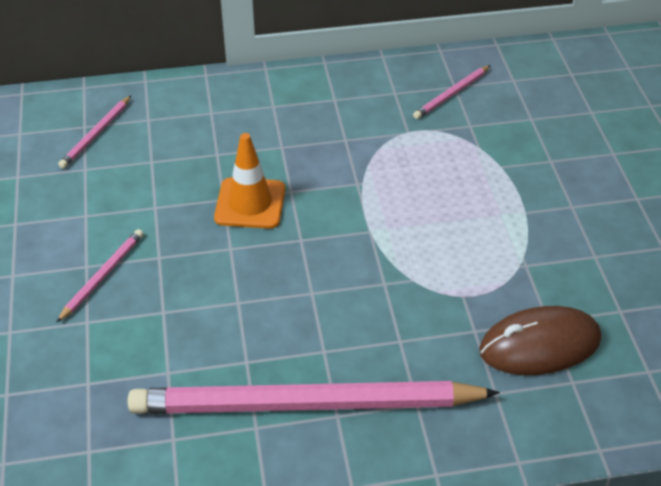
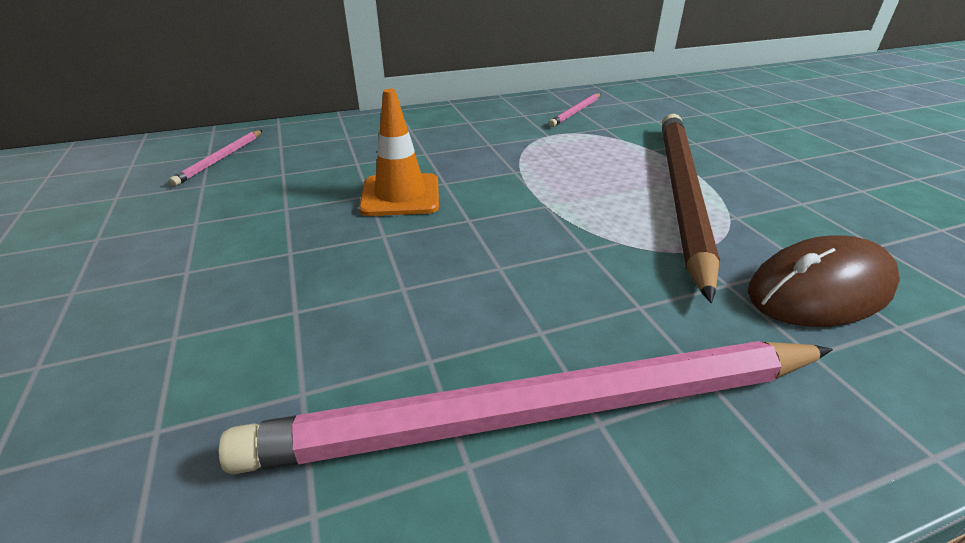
camera: 10 degrees left, 10 degrees down
(102, 276) = (208, 279): pink pencil -> none
(494, 231) = (680, 193): none -> brown pencil

